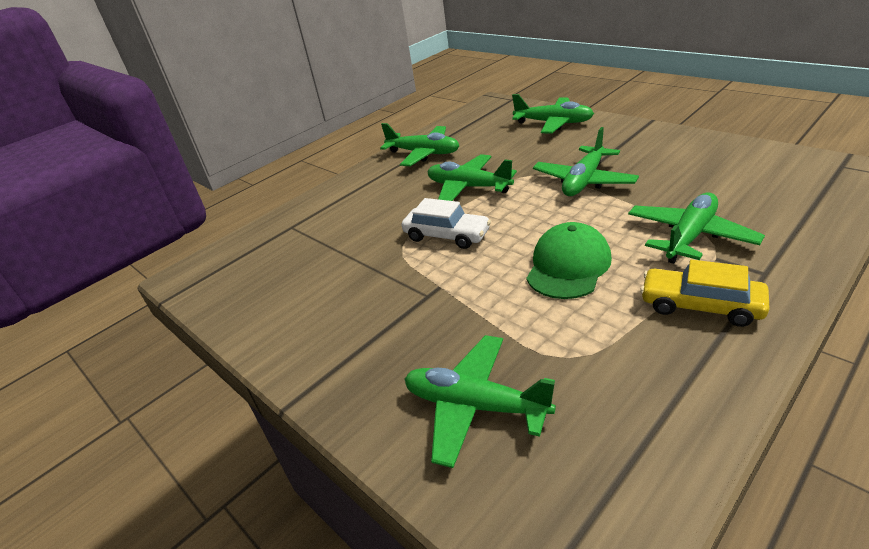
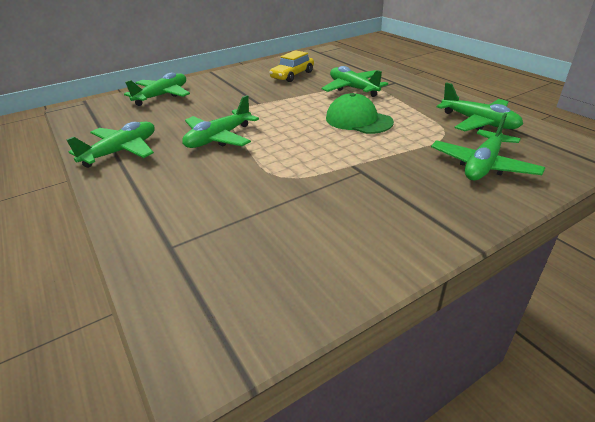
camera: 80 degrees left, 0 degrees up
(446, 235) = (284, 155): white car -> none
(584, 181) = (263, 100): green plane -> green plane (478, 122)
(700, 305) = (414, 98): yellow car -> yellow car (292, 75)

